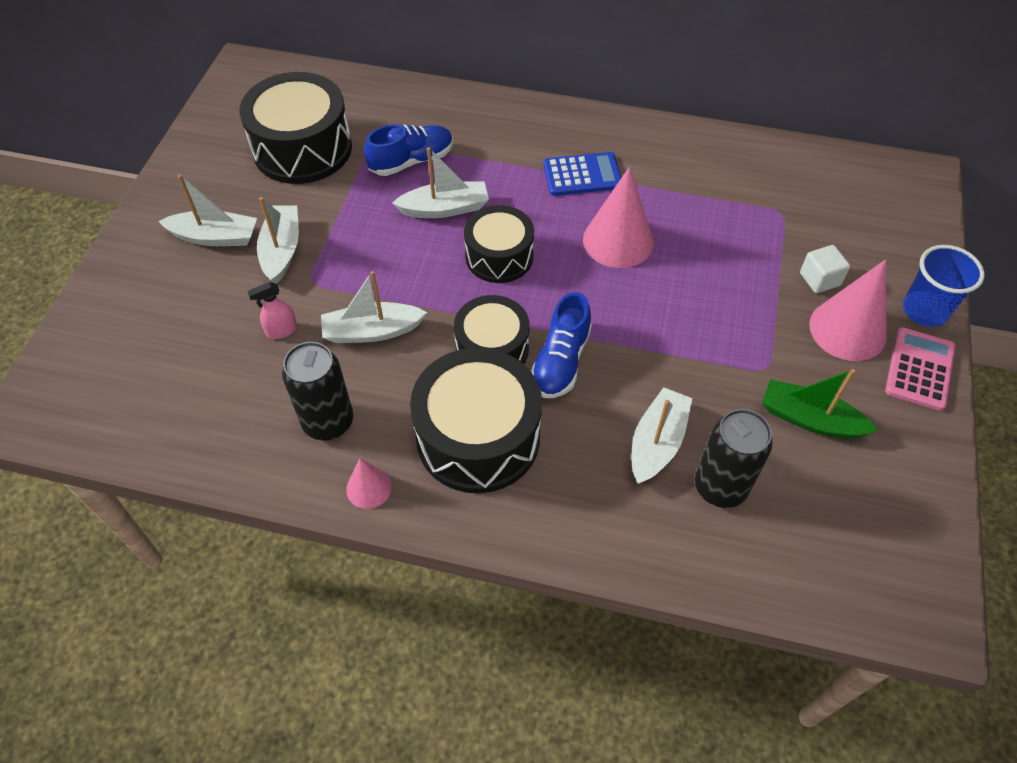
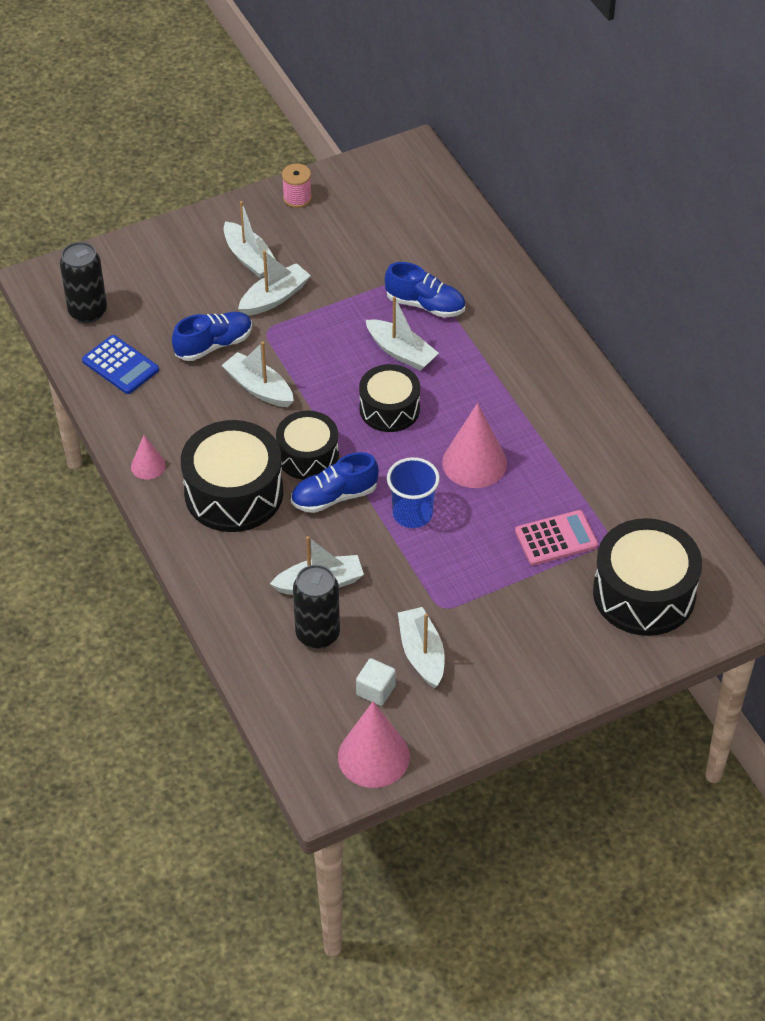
camera: 50 degrees right, 5 degrees down
(193, 163) = (297, 198): none -> pink spool
(281, 330) = (214, 345): pink spray bottle -> blue shoe
(302, 148) = (372, 241): black drum -> black drum (644, 593)
(328, 422) = (172, 415): black can -> black can (88, 311)
(582, 175) = (518, 404): blue calculator -> blue calculator (120, 365)
(810, 419) = (422, 654): green boat -> white boat
(819, 279) = (561, 596): white cube -> white cube (376, 690)
(847, 329) = (527, 636): pink cone -> pink cone (373, 756)
(919, 369) = (532, 694): pink calculator -> pink calculator (556, 538)
(924, 311) = (596, 672): blue cup -> blue cup (412, 514)

